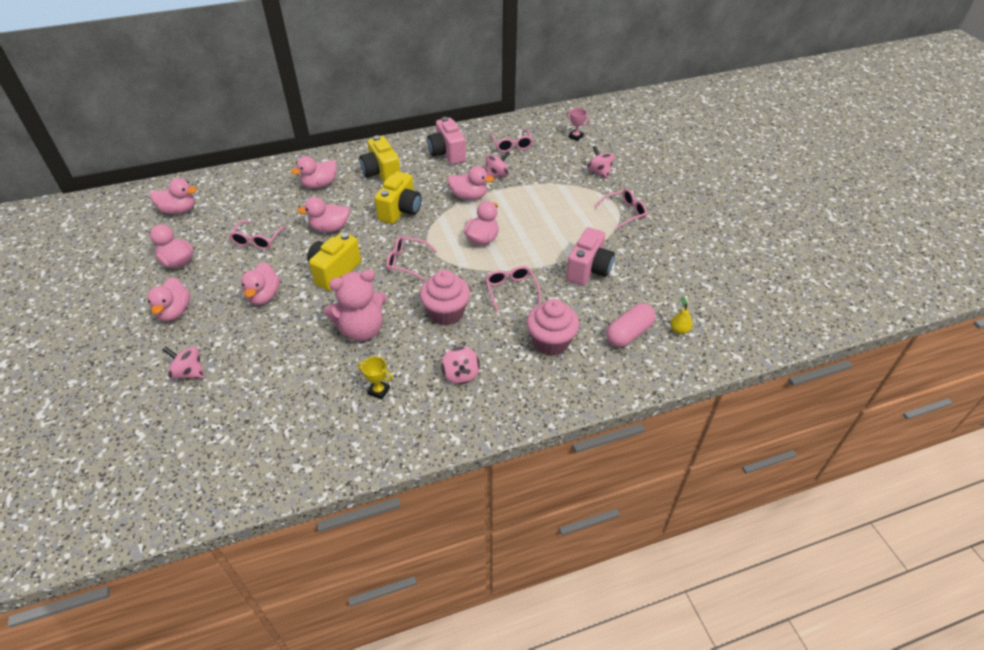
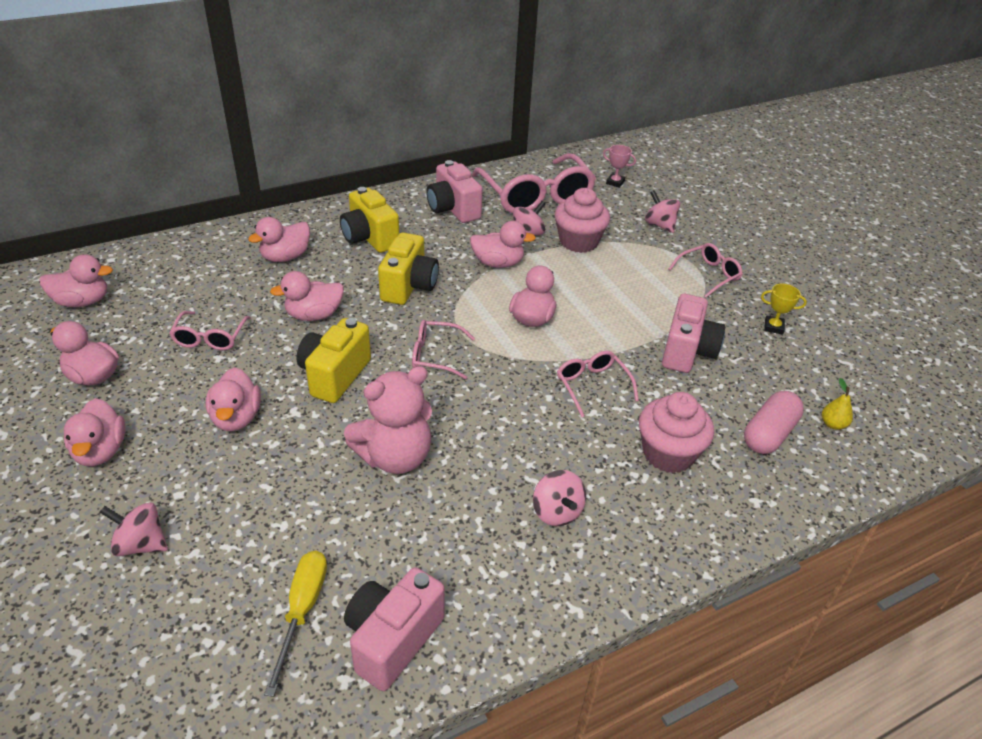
camera: 10 degrees left, 5 degrees down
(280, 422) = (302, 611): none -> yellow screwdriver
(332, 445) = (392, 639): none -> pink camera
(378, 391) = (443, 546): yellow trophy -> yellow trophy (773, 327)
(446, 312) = (510, 423): pink cupcake -> pink cupcake (578, 242)
(512, 145) = (536, 196): pink glasses -> pink glasses, size x2.02

